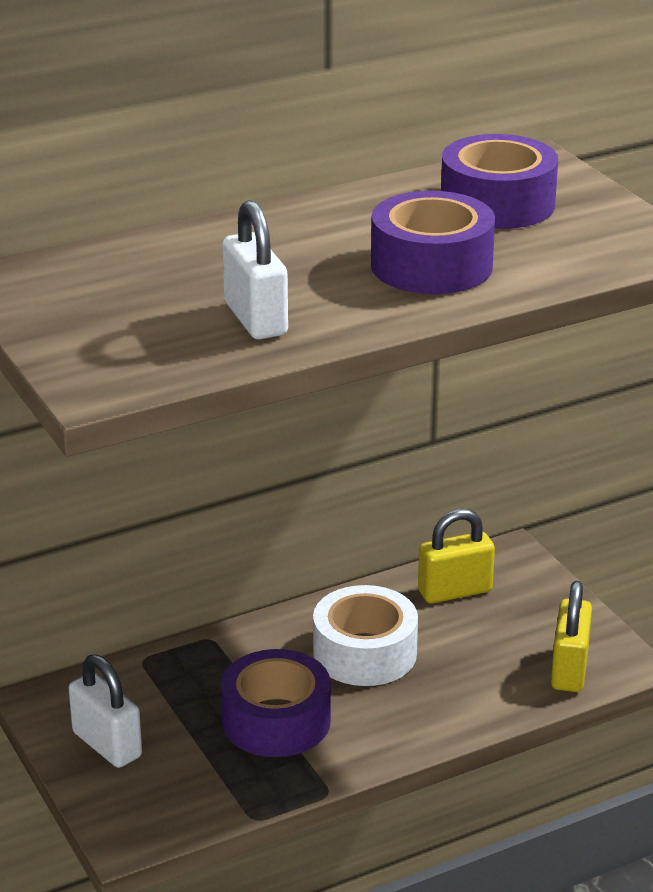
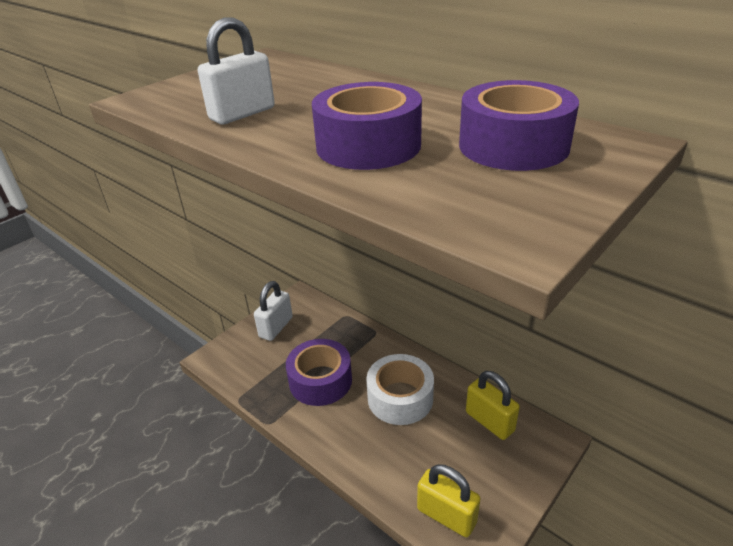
camera: 70 degrees right, 5 degrees up
(569, 669) = (446, 515): yellow padlock -> yellow padlock turned 45 degrees clockwise

